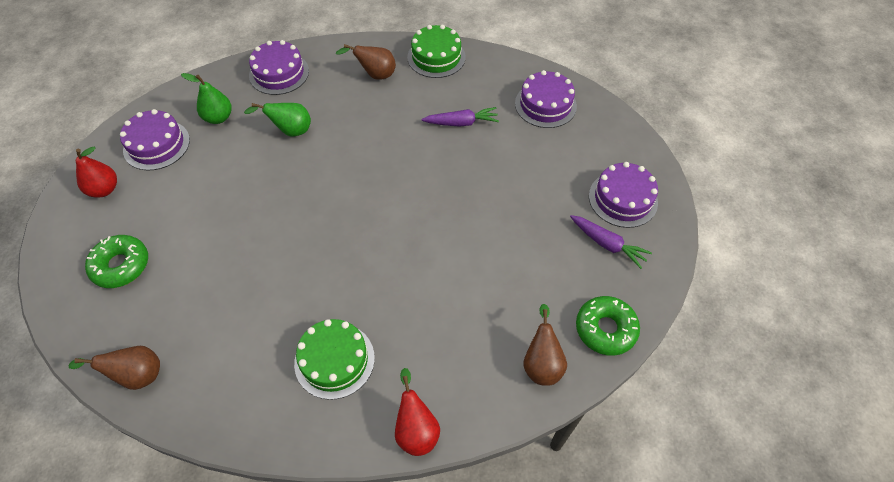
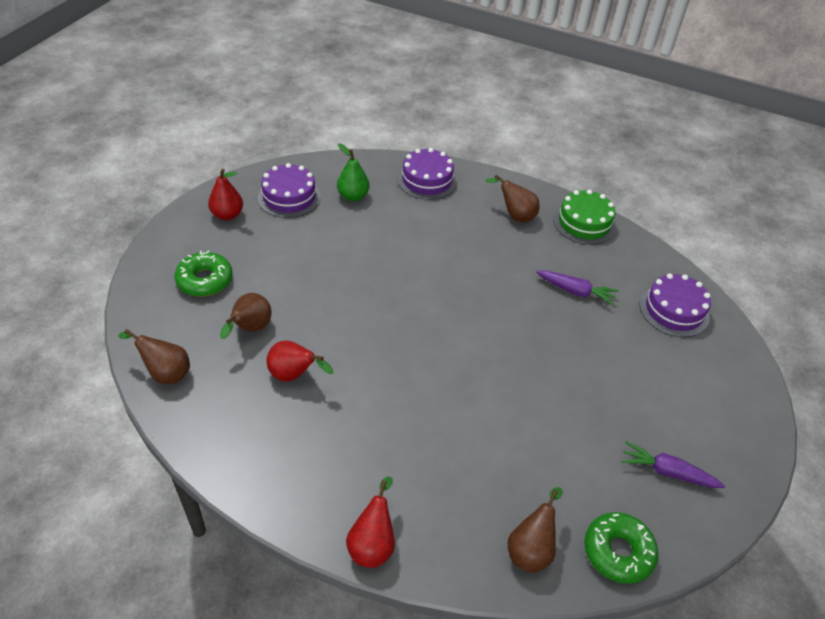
camera: 25 degrees right, 10 degrees down
(195, 292) = (250, 329): none -> brown pear
(262, 316) = (294, 375): none -> red pear
(290, 131) = (408, 232): green pear -> none
(334, 360) = (334, 444): green cake -> none
(607, 244) = (667, 472): purple carrot -> purple carrot turned 135 degrees clockwise
(623, 199) = (709, 436): purple cake -> none

